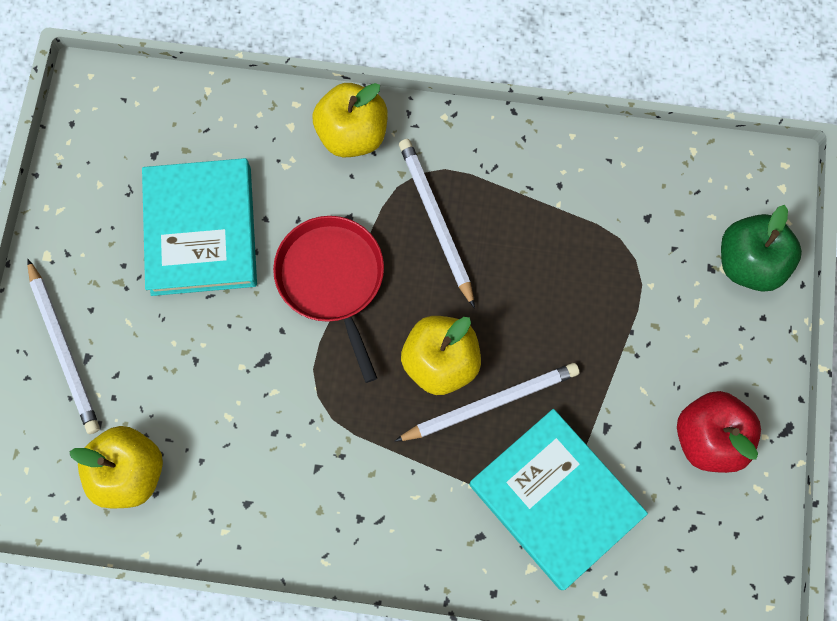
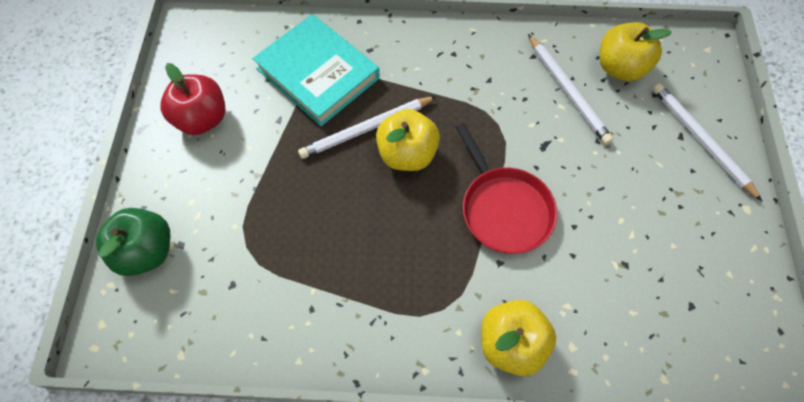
camera: 175 degrees right, 10 degrees down
(201, 230) = (625, 240): turquoise book -> none
(435, 221) = (422, 266): white pencil -> white pencil (567, 91)

